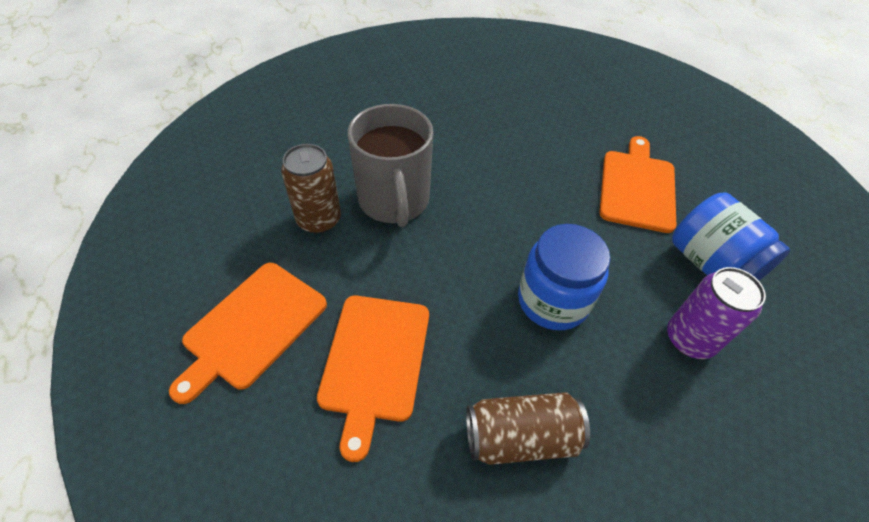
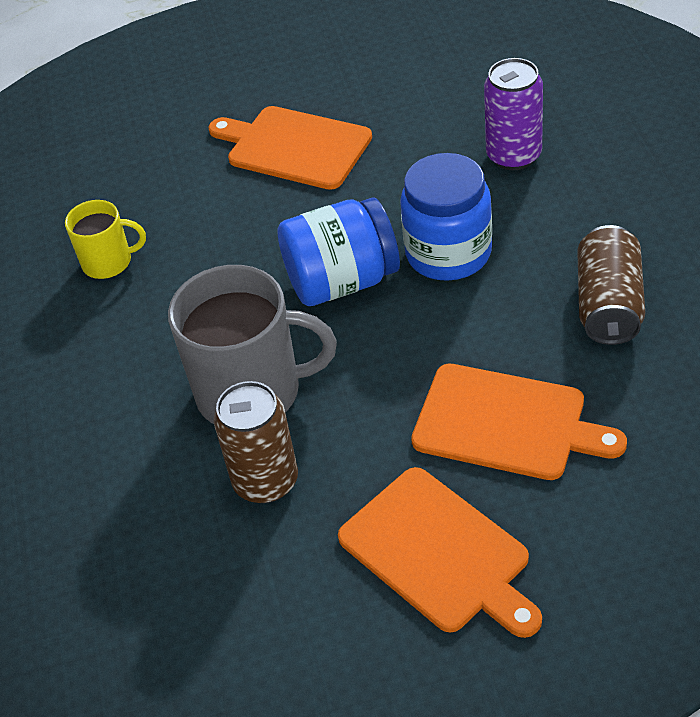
camera: 70 degrees left, 5 degrees down
(495, 114) = (108, 262): none -> yellow mug
(711, 264) = (422, 115): blue jar -> blue jar (342, 281)

